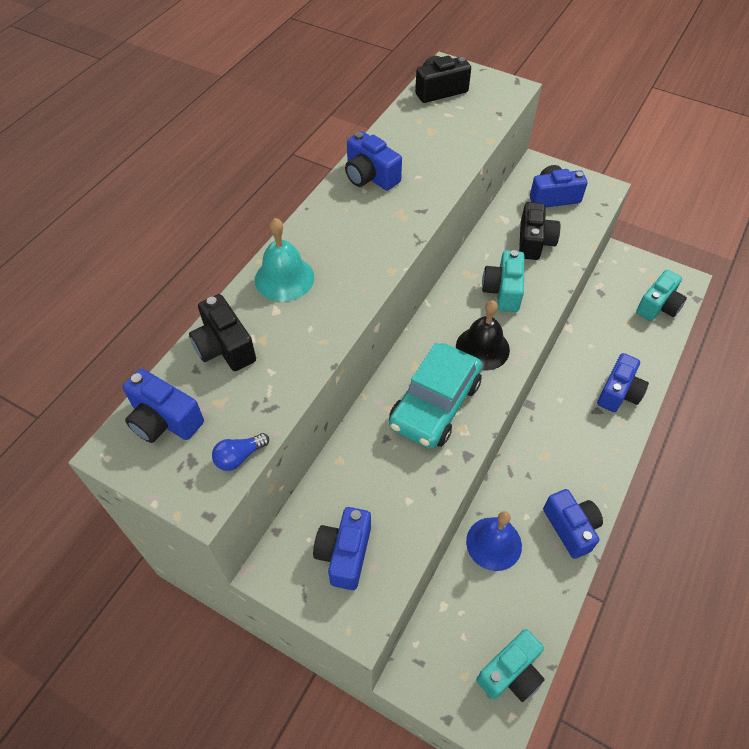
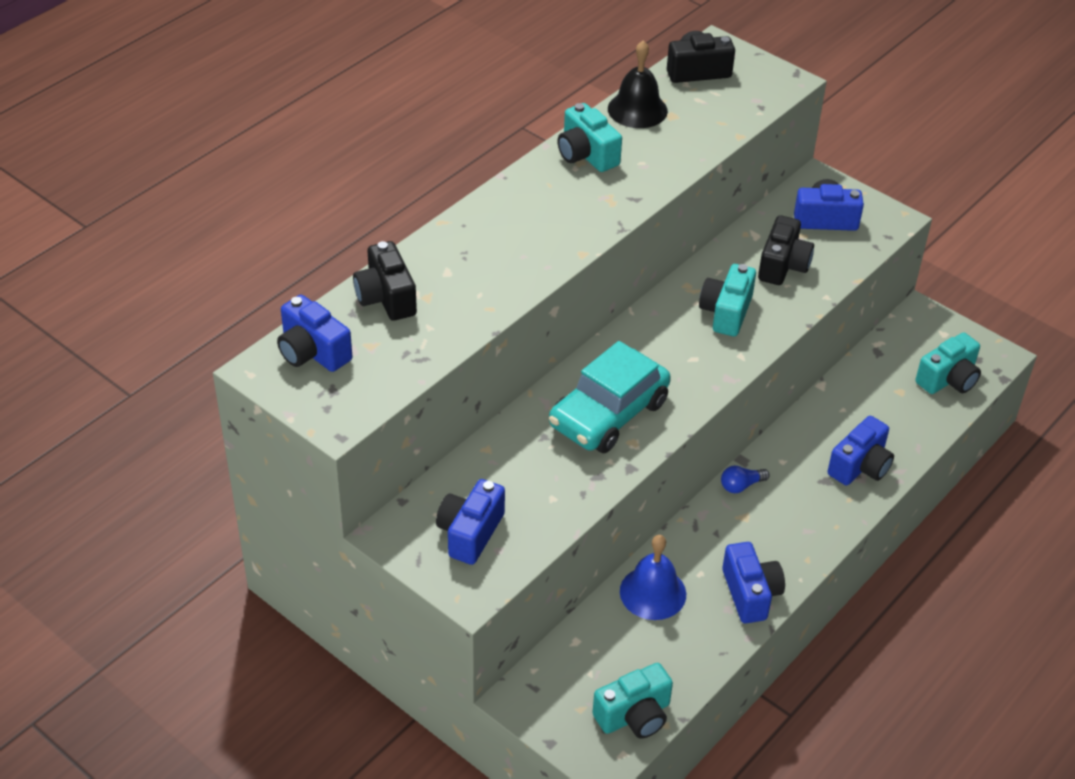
camera: 10 degrees right, 10 degrees down
(239, 457) = (381, 395): blue light bulb -> blue light bulb (741, 486)
(284, 278) = (463, 243): turquoise bell -> none
(370, 176) = (586, 154): blue camera -> turquoise camera
(482, 348) = (682, 367): black bell -> black bell (637, 109)

